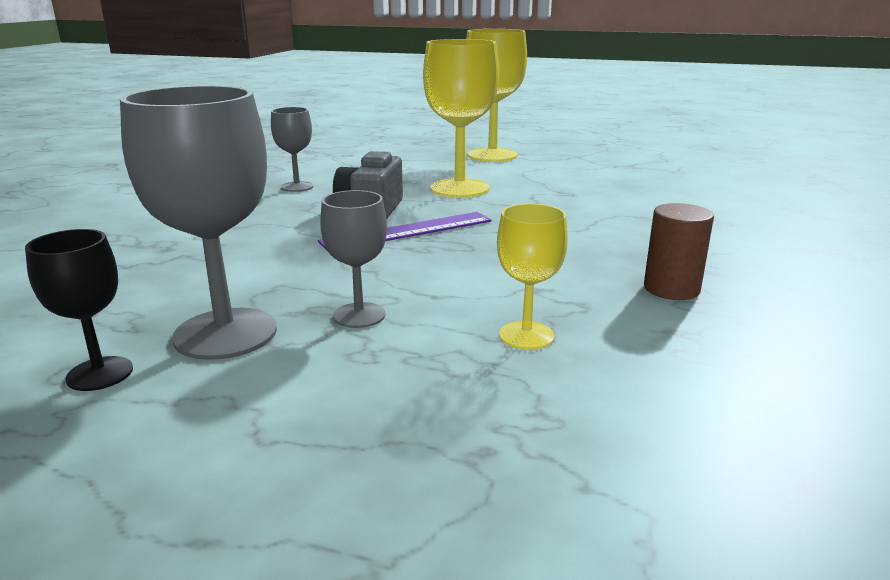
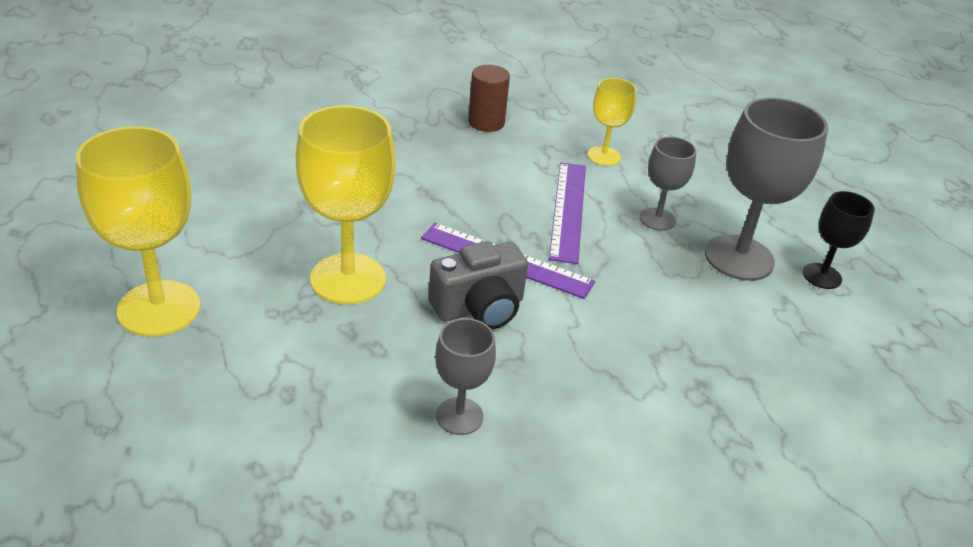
camera: 130 degrees left, 15 degrees up
(441, 275) = (568, 210): none -> purple ruler

